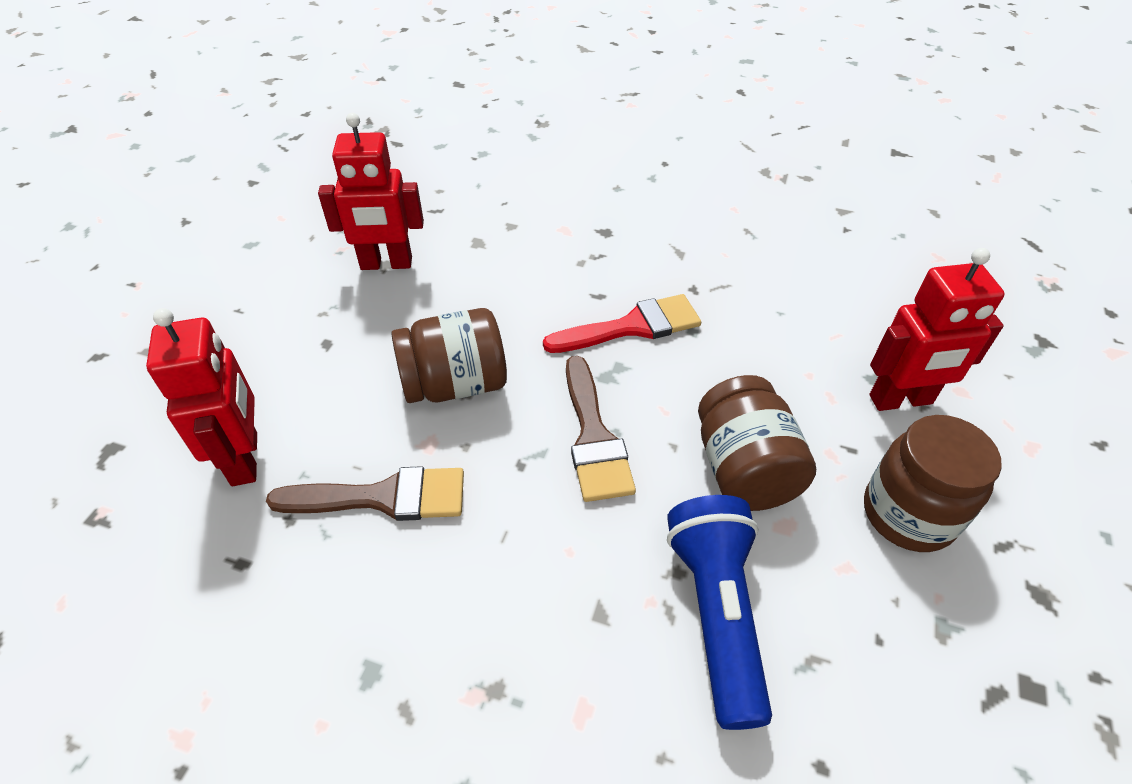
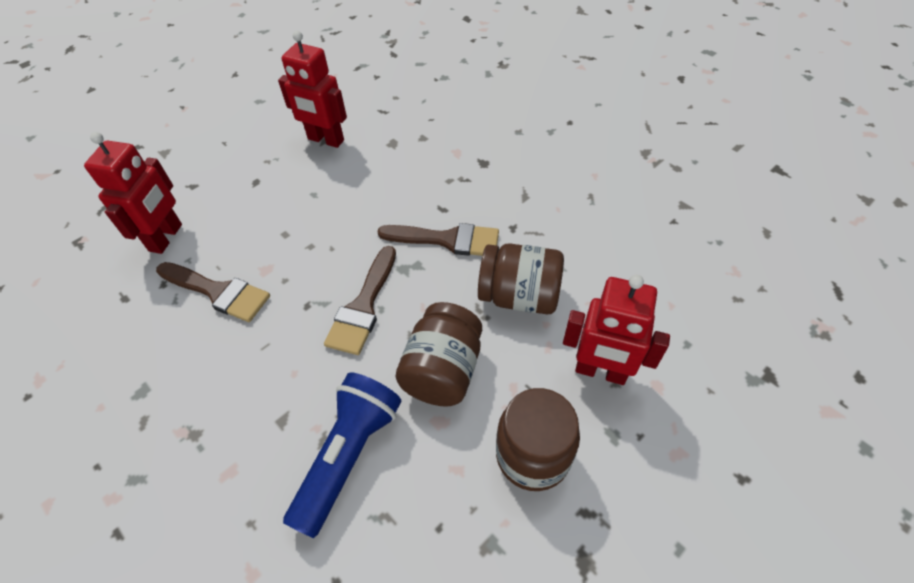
camera: 30 degrees right, 5 degrees up
(455, 384) = (307, 237): brown jar -> brown jar (519, 296)
(632, 327) = (447, 240): red brush -> brown brush

